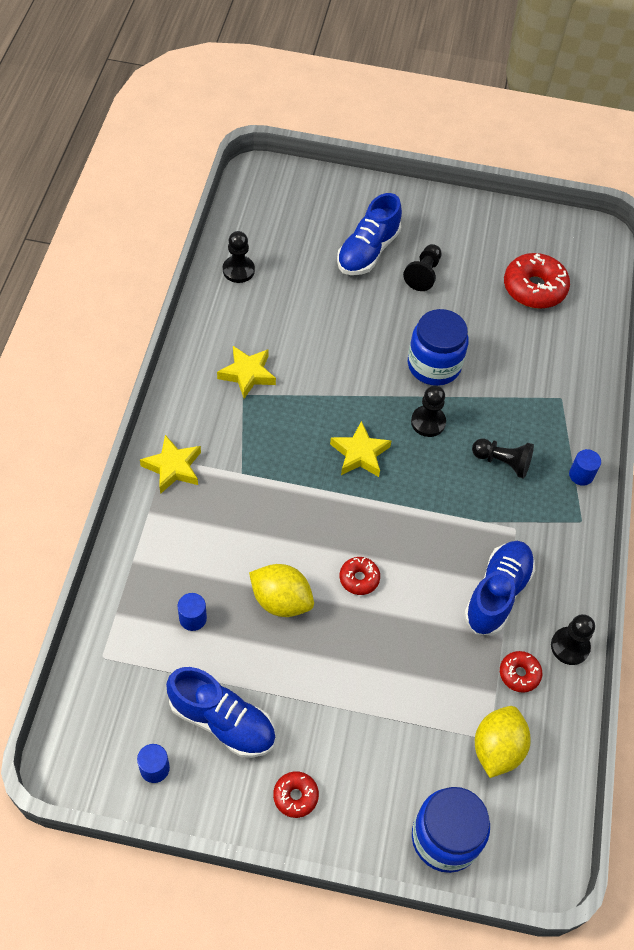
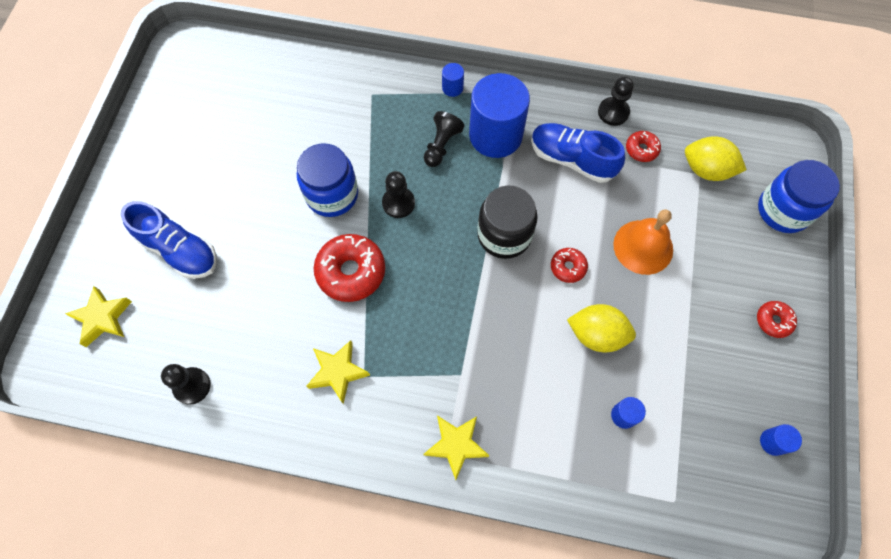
camera: 85 degrees left, 10 degrees up
(222, 721) = (719, 384): blue shoe -> none
(281, 600) = (596, 334): yellow lemon -> yellow lemon turned 75 degrees clockwise
(360, 454) = (435, 264): yellow star -> yellow star (102, 318)
(387, 660) = (643, 247): none -> orange bell
(395, 518) = (504, 235): none -> black jar
(423, 274) = (216, 198): black pawn -> none
(521, 516) = (495, 135): none -> blue cylinder
(534, 288) = (243, 103): red donut -> red donut (351, 272)

